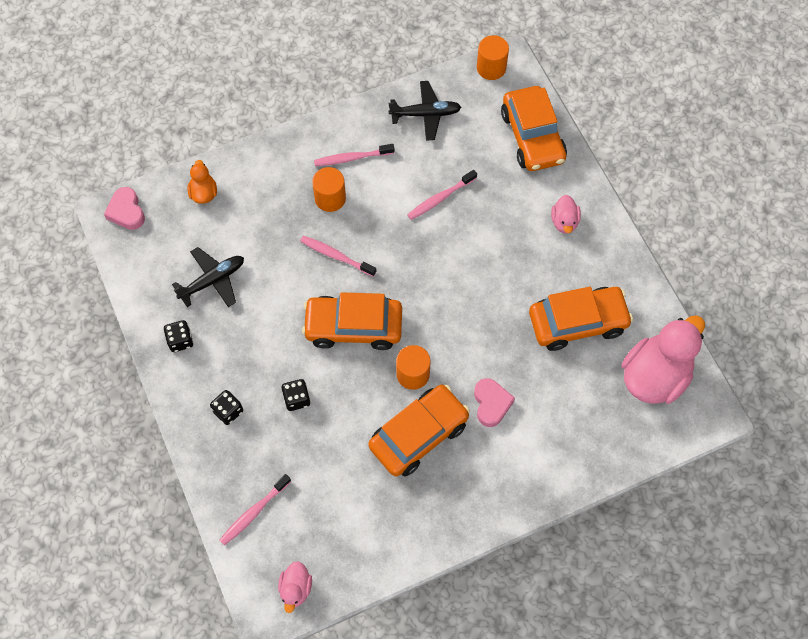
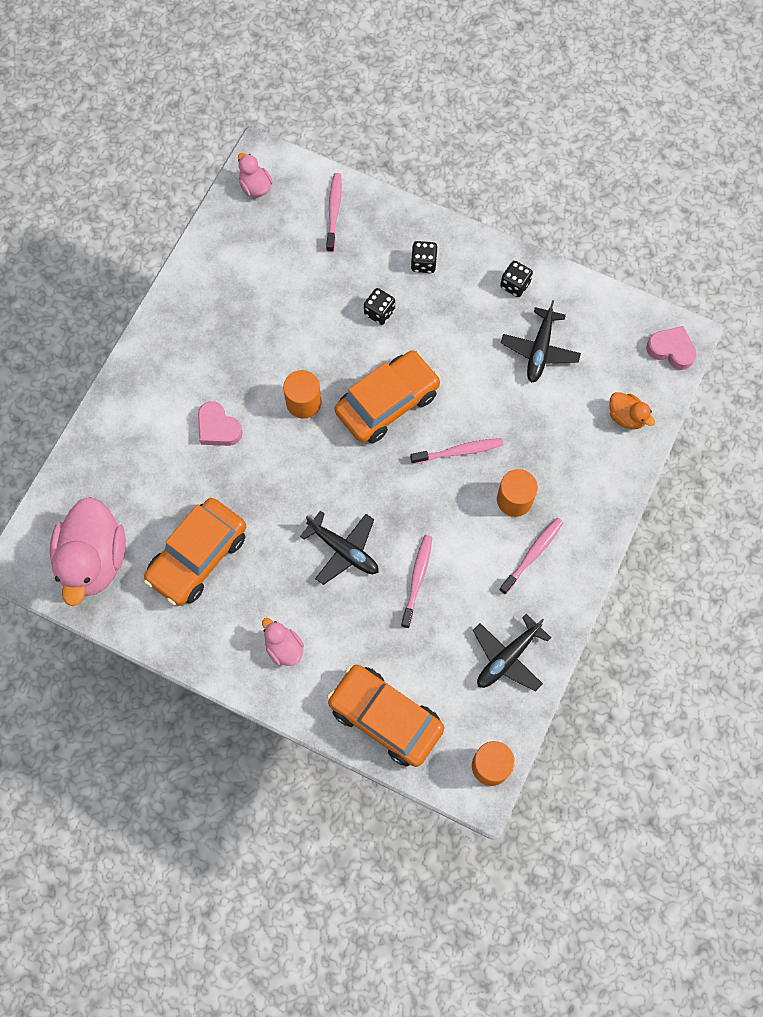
camera: 140 degrees right, 5 degrees up
(418, 435) = (257, 359): orange car -> none
(473, 251) = (344, 550): none -> black plane

